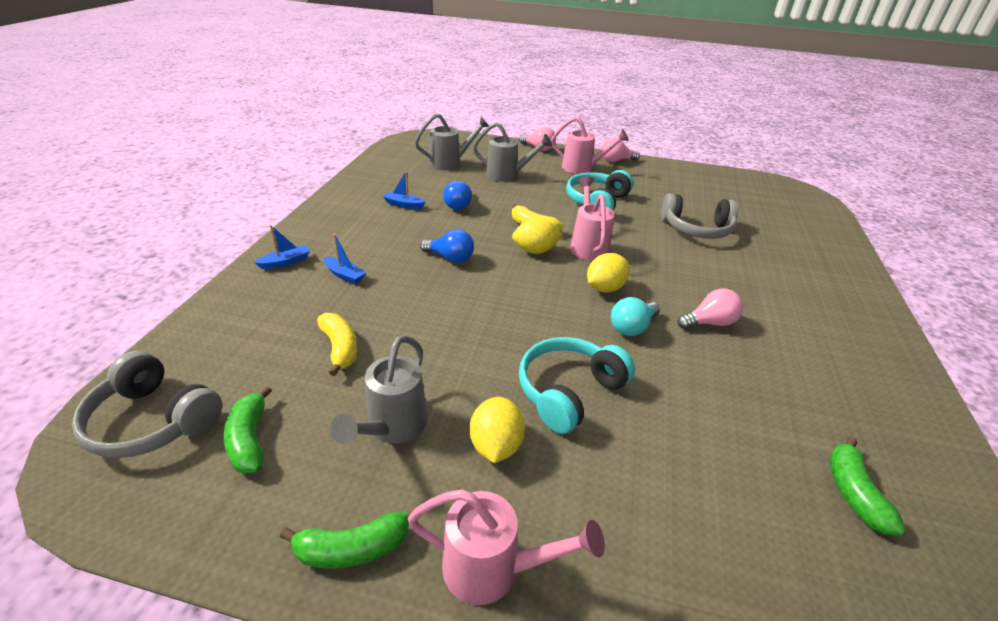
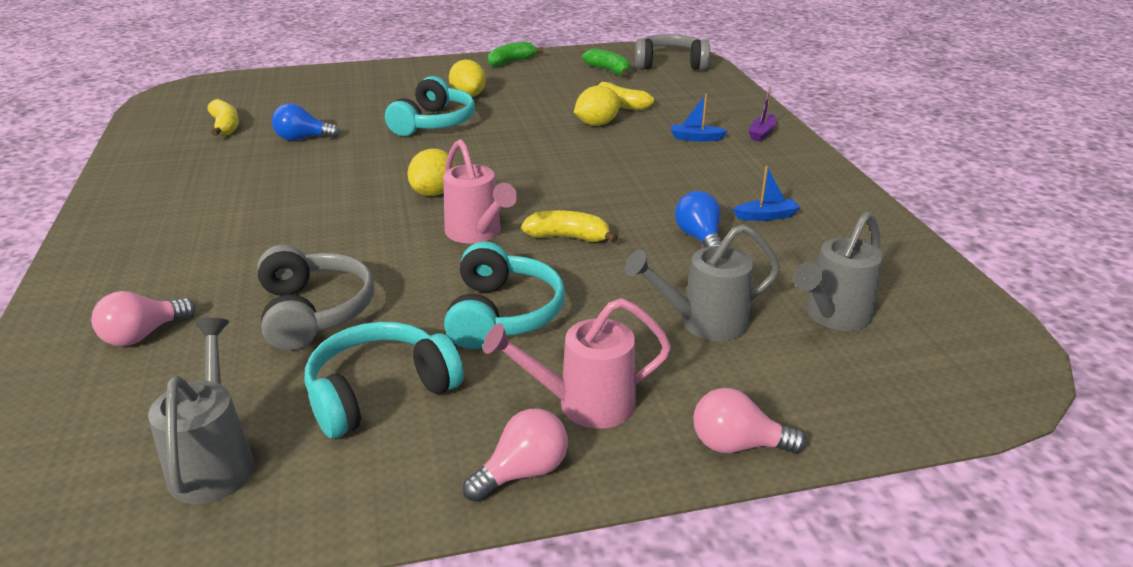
camera: 155 degrees right, 5 degrees down
(285, 262) = (762, 133): blue boat -> purple boat
(393, 427) = (537, 88): grey watering can -> grey watering can (214, 462)
(450, 258) = (623, 176): blue light bulb -> blue light bulb (302, 138)
(492, 569) = (441, 70): pink watering can -> none
(535, 251) = (539, 208): yellow lemon -> yellow lemon (597, 124)
(632, 327) = (394, 168): turquoise light bulb -> none
(663, 191) = (380, 392): none -> turquoise headphones
(696, 229) = (314, 312): grey headphones -> grey headphones turned 90 degrees clockwise
(709, 323) = (311, 191): pink light bulb -> pink light bulb (143, 335)
(853, 493) = (225, 126): green banana -> yellow banana

